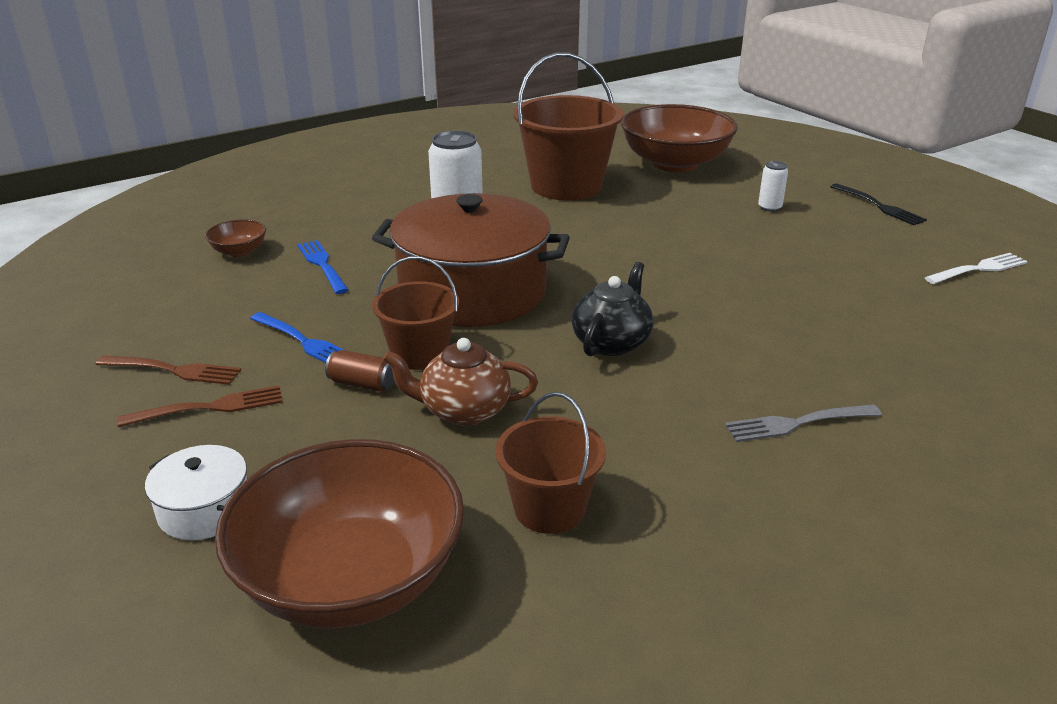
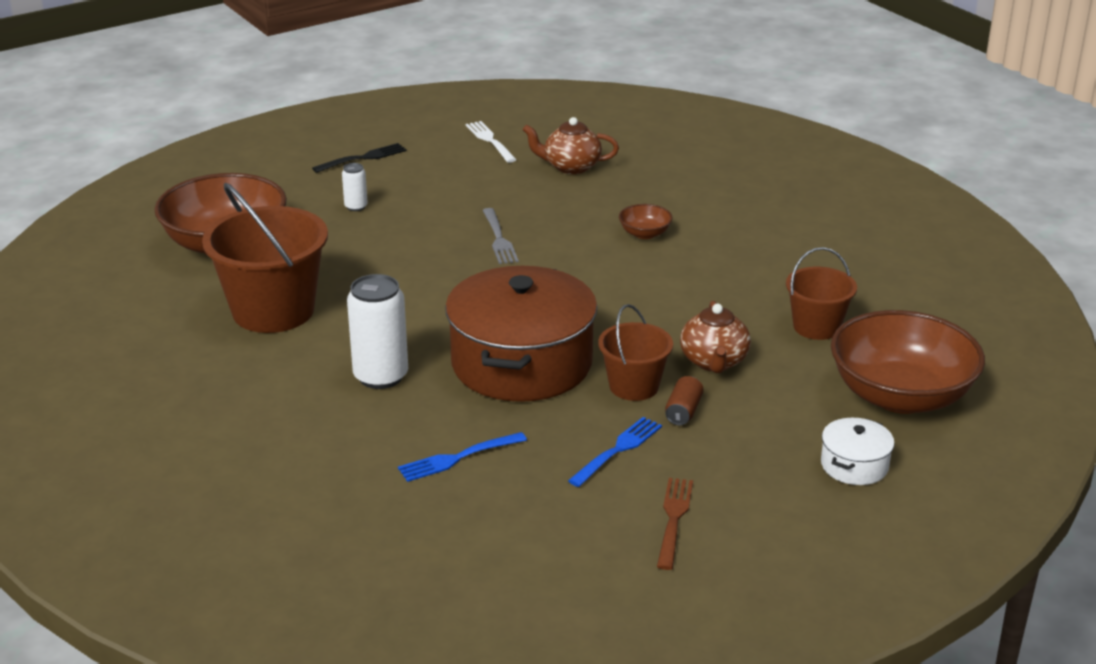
camera: 90 degrees left, 0 degrees up
(208, 408) = (729, 487): brown fork -> none
(239, 251) = (418, 522): brown bowl -> brown bowl (644, 234)
(611, 342) = (609, 297): black teapot -> none
(798, 423) = (708, 235): grey fork -> grey fork (498, 238)
(944, 320) = (570, 167): none -> brown teapot

